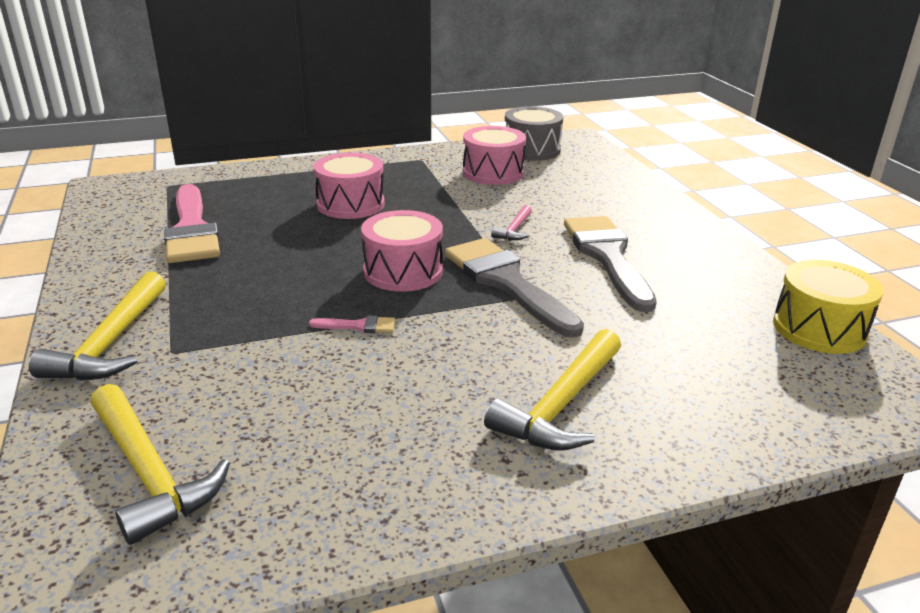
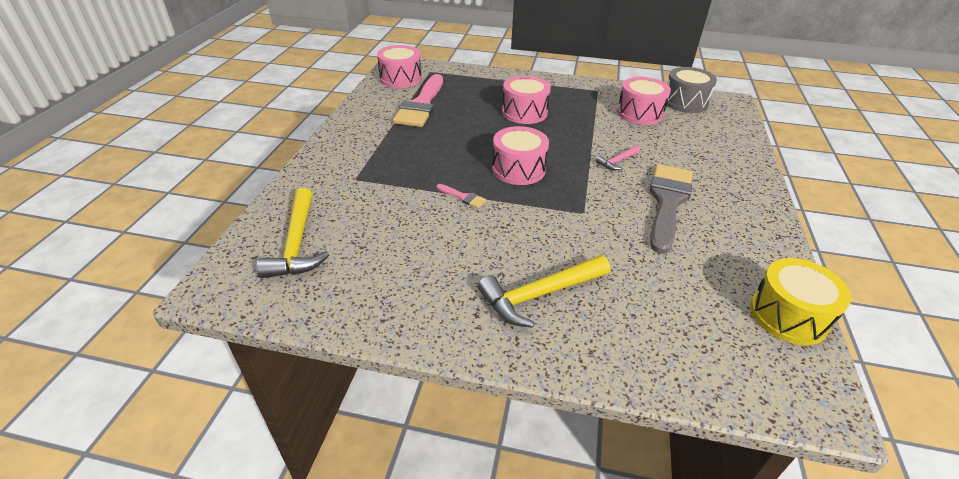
camera: 30 degrees right, 10 degrees up
(111, 343) = (332, 163): yellow hammer -> none
(126, 204) = (400, 78): none -> pink drum
(506, 282) = (578, 198): grey brush -> none

